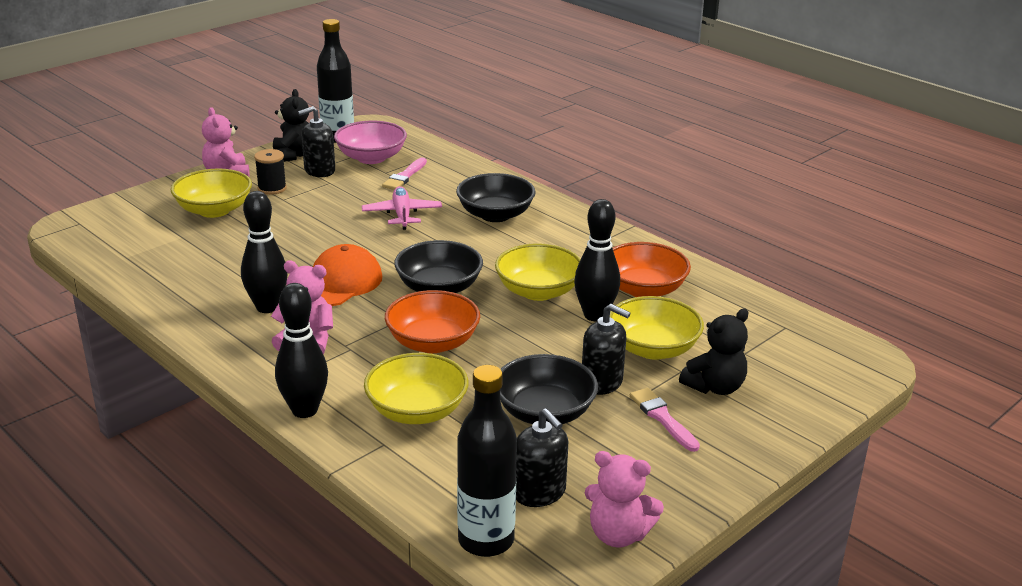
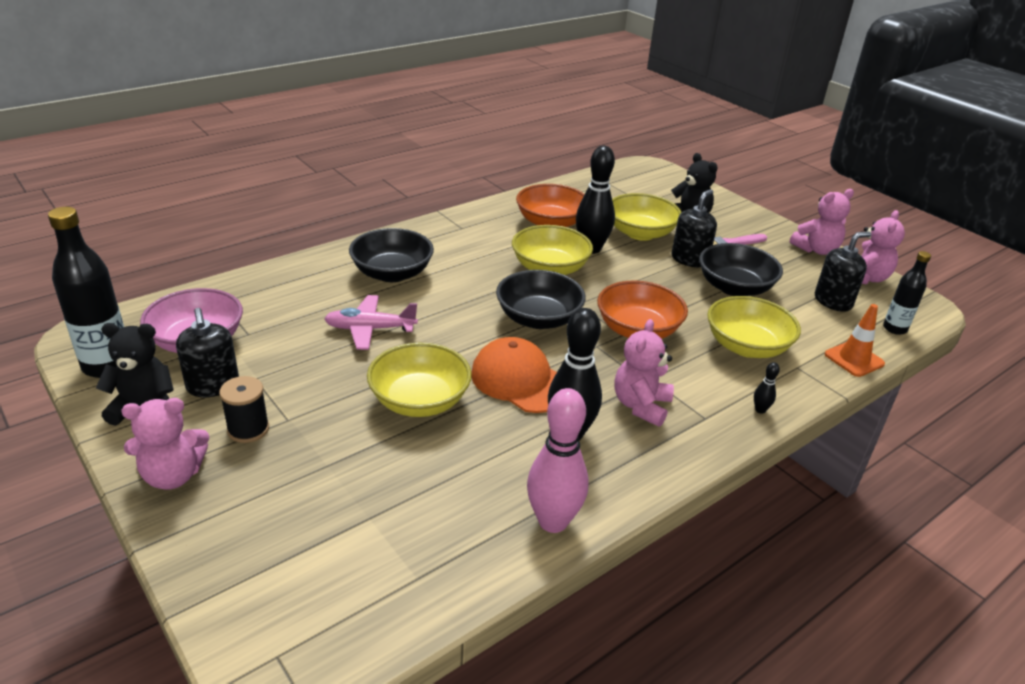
camera: 85 degrees left, 5 degrees up
(168, 302) = (553, 521): none -> pink bowling pin
(214, 210) = (295, 486): yellow bowl -> yellow bowl (420, 401)
(304, 410) = (760, 410): black bowling pin -> black bowling pin, size x0.42
(404, 176) = (268, 320): pink brush -> none
(406, 490) = (854, 359): none -> orange traffic cone
(486, 540) = (894, 329): black bottle -> black bottle, size x0.59
(685, 497) = (816, 250): none -> pink teddy bear

